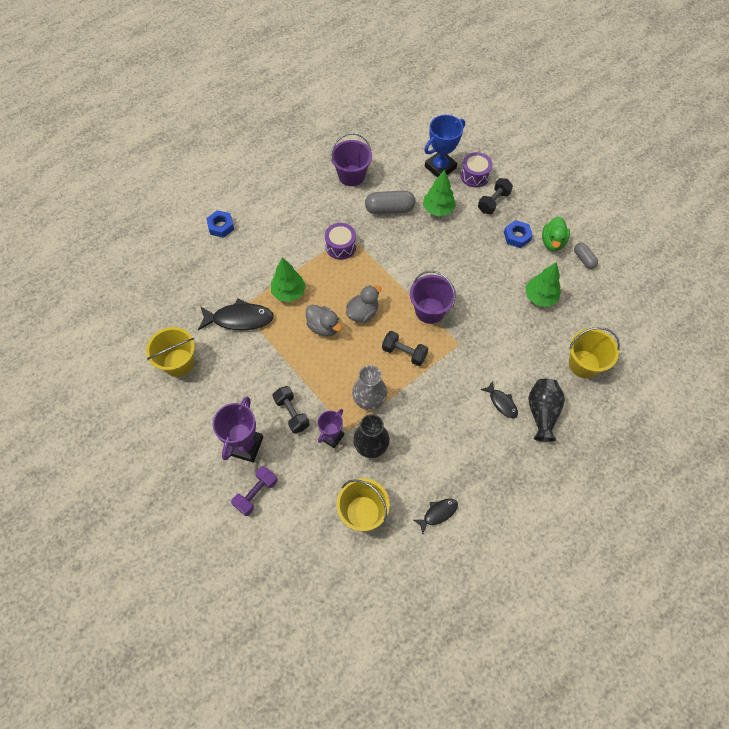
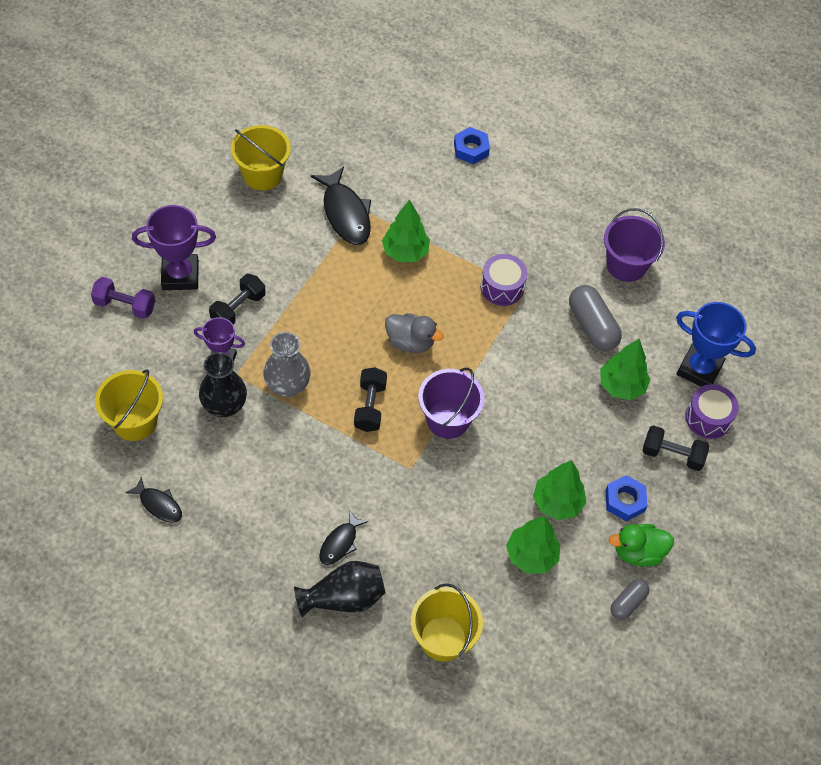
camera: 65 degrees right, 5 degrees down
(323, 327) = (371, 305): grey duck -> none
(508, 271) = (557, 503): none -> green tree

